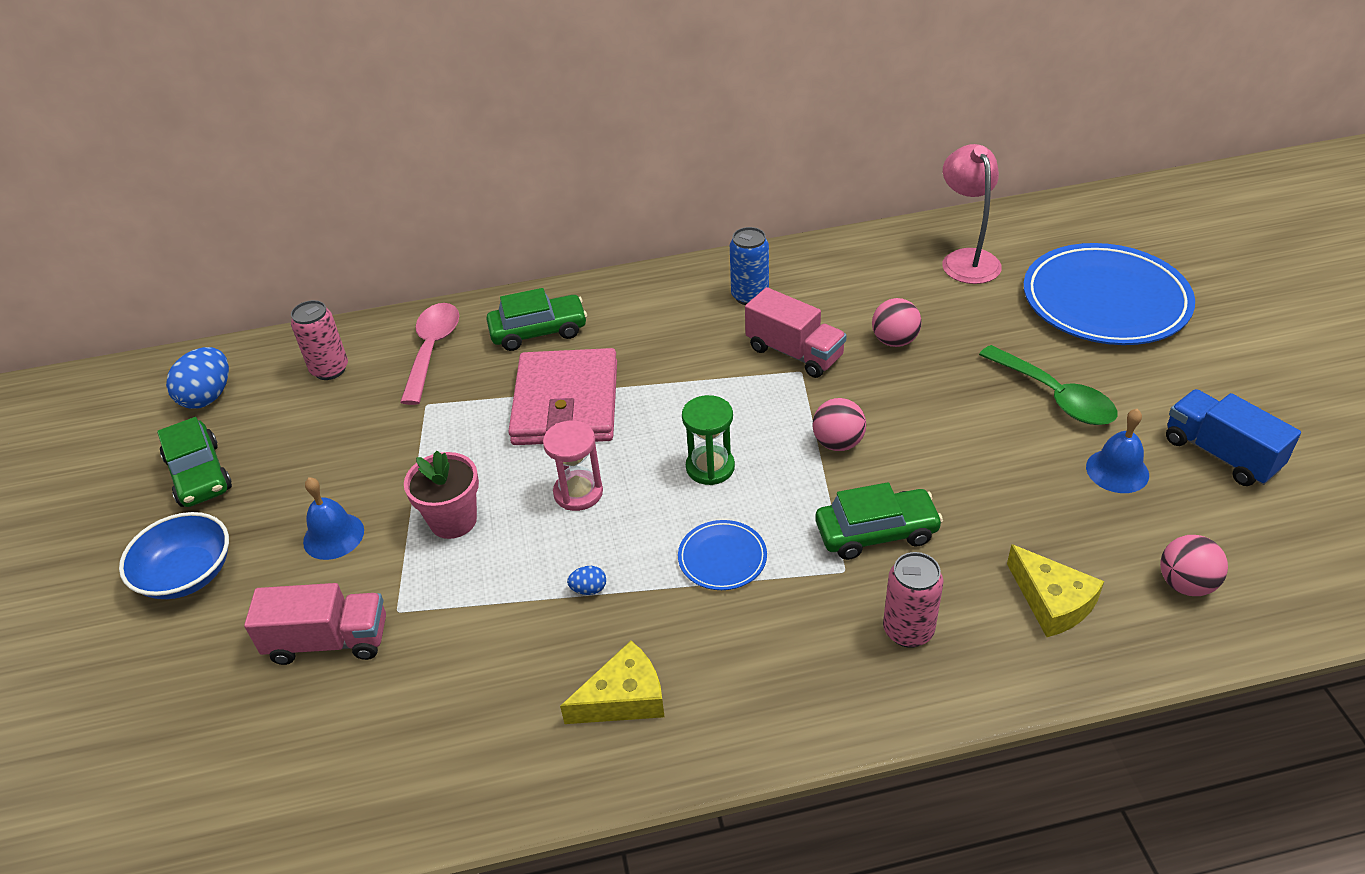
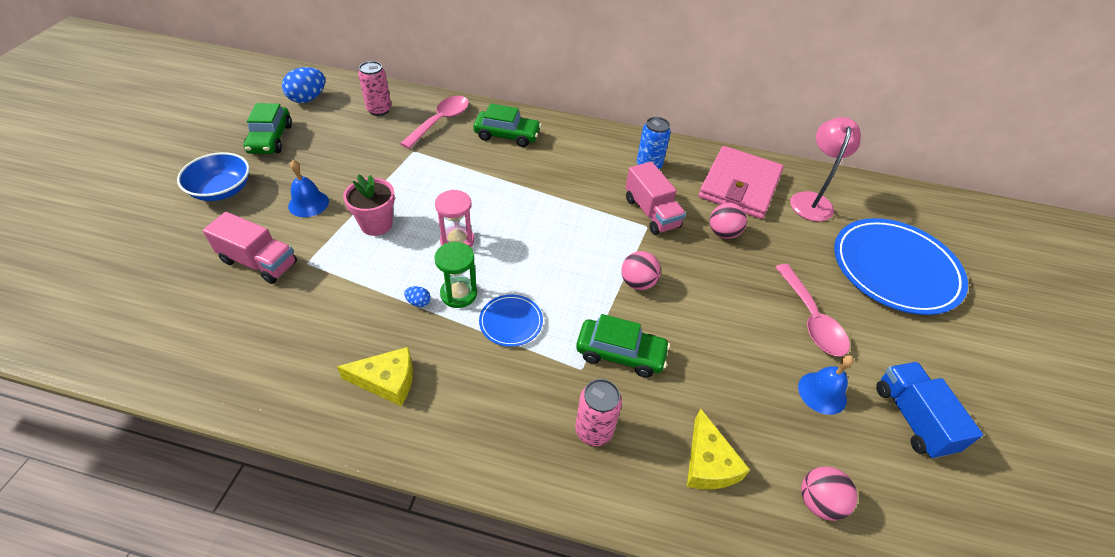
camera: 20 degrees right, 5 degrees up
(566, 403) = (490, 184): pink wallet -> pink wallet (739, 186)
(710, 467) = (546, 261): green hourglass -> green hourglass (458, 294)
(1055, 396) = (811, 319): green spoon -> pink spoon

